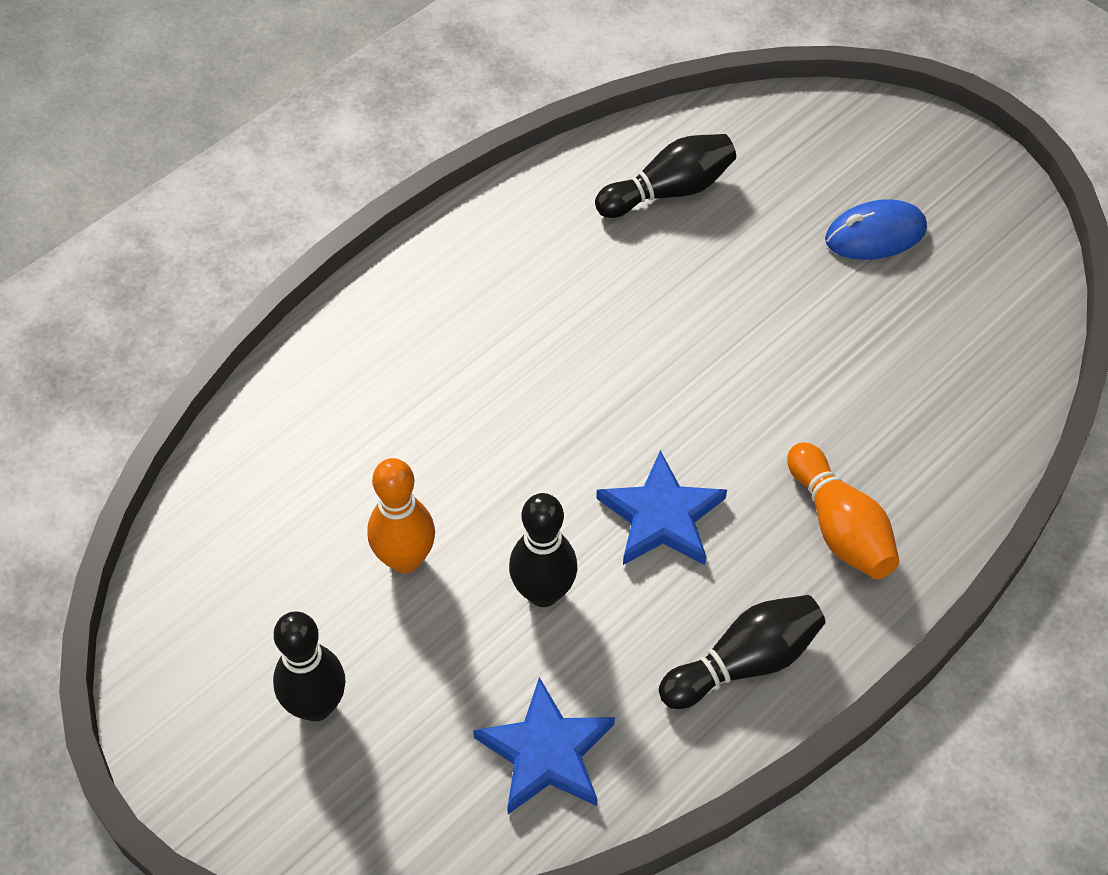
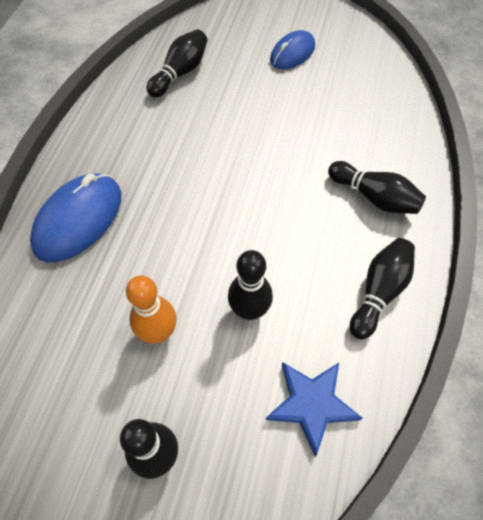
camera: 30 degrees left, 5 degrees up
(388, 355) = (79, 220): none -> blue mouse
(662, 516) = (284, 236): blue star -> none
(839, 527) = (374, 197): orange bowling pin -> black bowling pin

